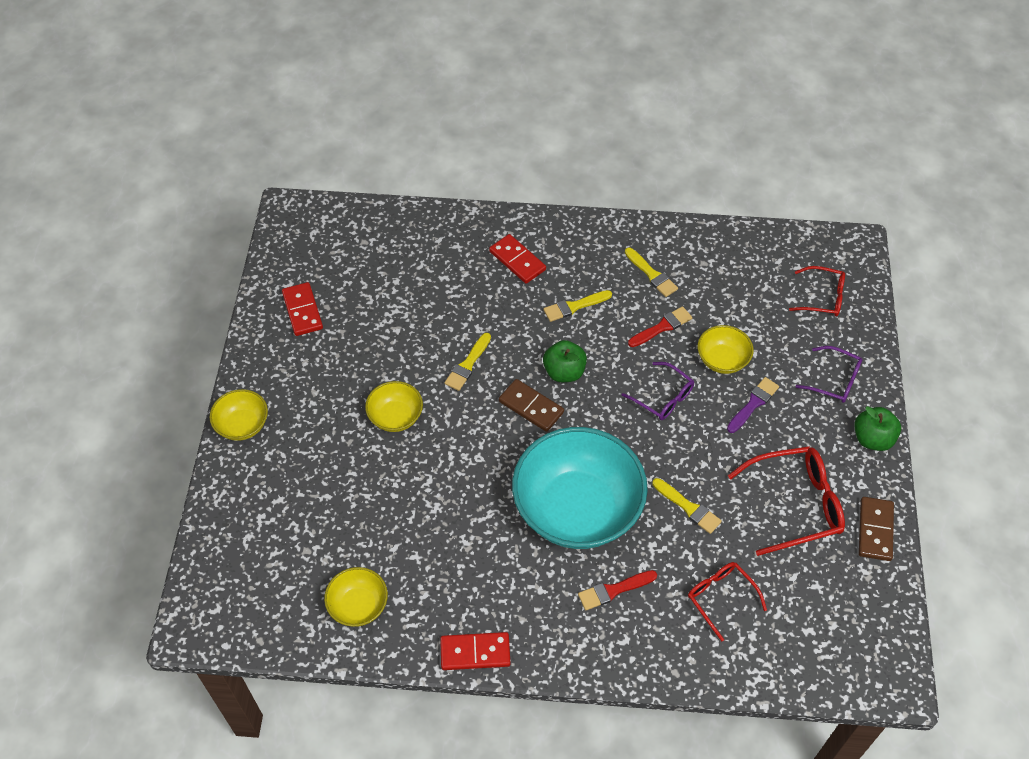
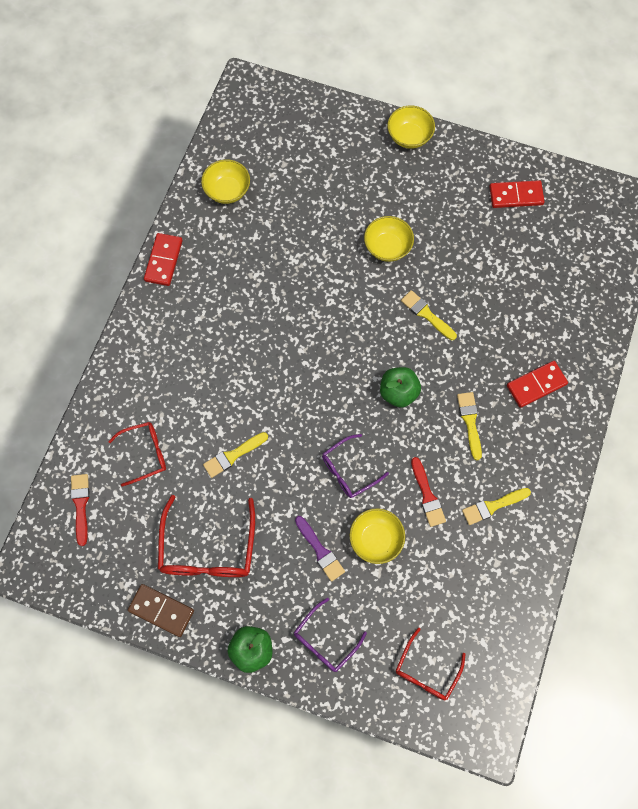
camera: 105 degrees right, 15 degrees up
(531, 407) = (369, 355): brown domino -> none
(577, 509) = (259, 365): turquoise bowl -> none
(614, 590) = (179, 372): red brush -> red brush (81, 505)

